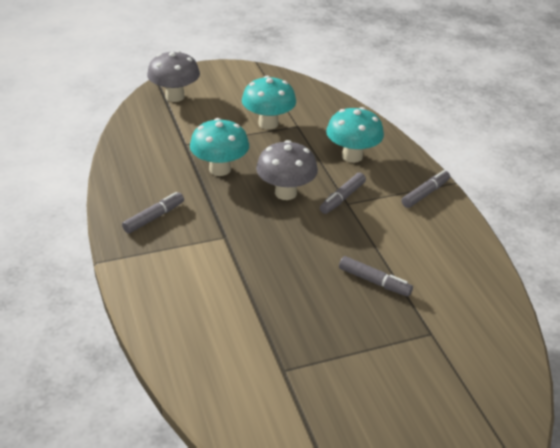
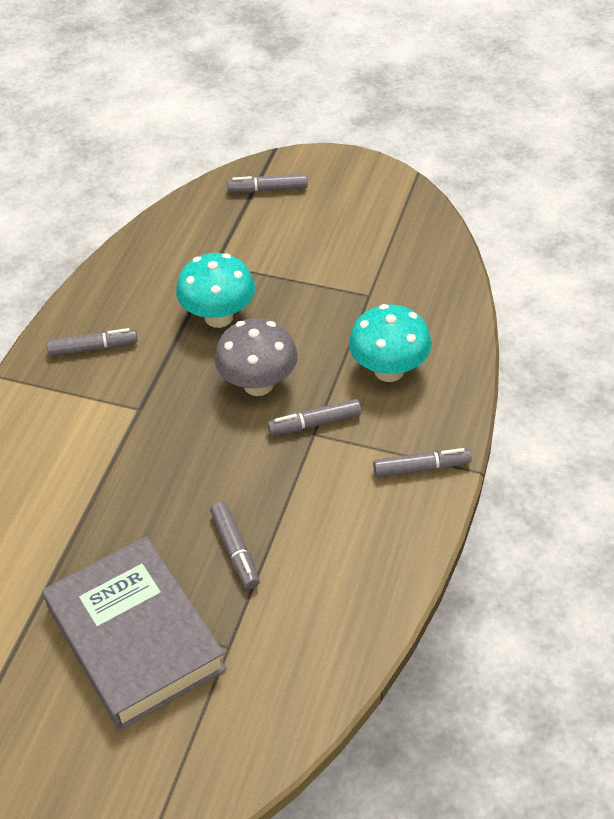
camera: 40 degrees right, 10 degrees up
(175, 97) = (268, 189): grey mushroom -> grey marker
(268, 124) = (336, 276): turquoise mushroom -> none
(372, 360) = (135, 638): none -> grey book

